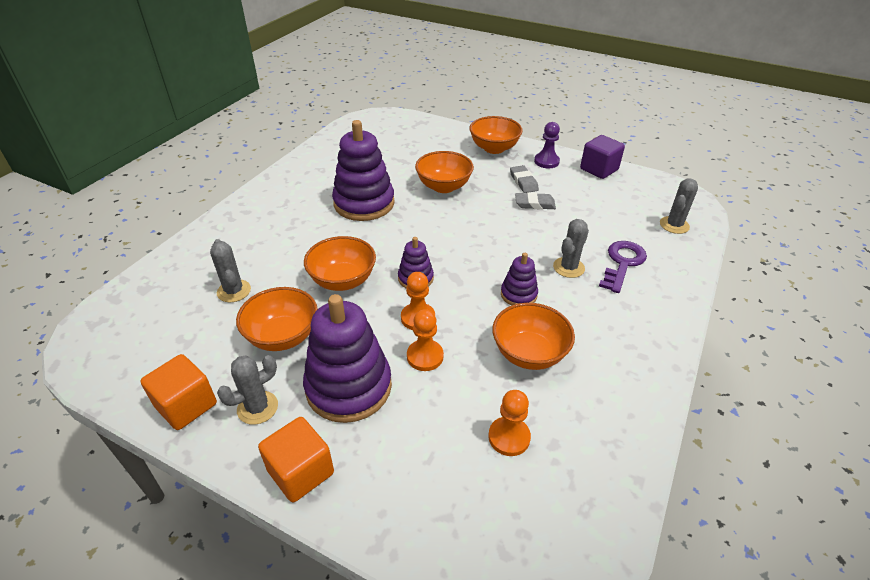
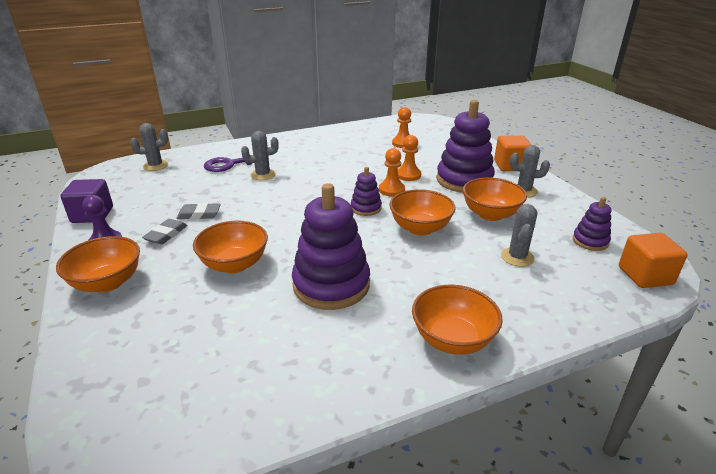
camera: 140 degrees left, 10 degrees down
(186, 405) = (570, 206): orange cube -> orange cube (645, 275)
(518, 294) = (316, 176): purple stacking toy -> purple stacking toy (590, 241)
(529, 353) = (352, 157): orange bowl -> orange bowl (452, 339)
(534, 204) = (199, 214): grey eraser -> grey eraser turned 45 degrees counterclockwise

